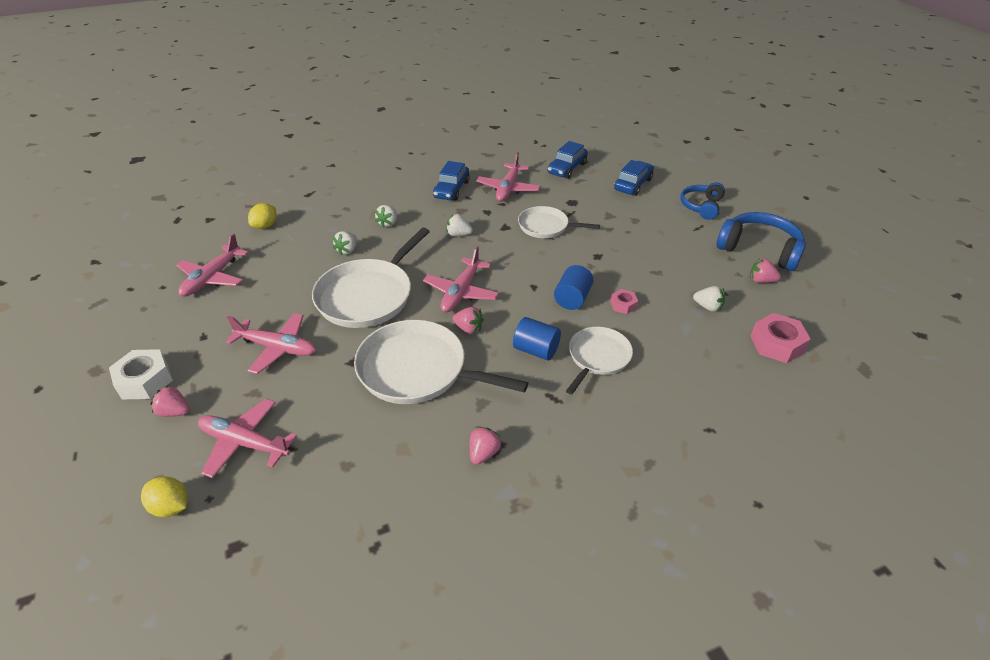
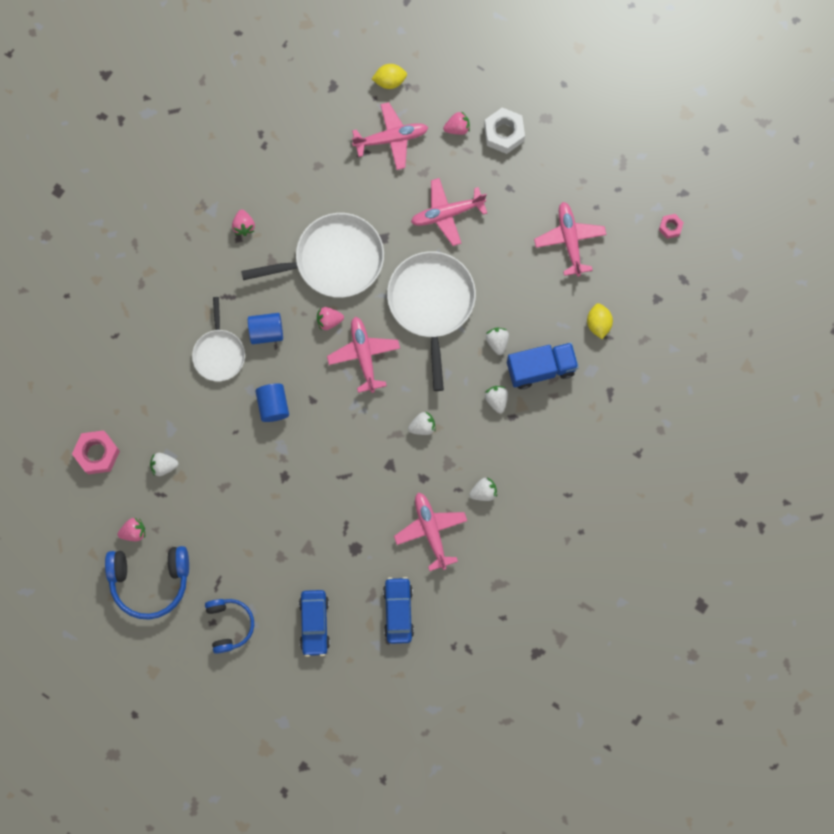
camera: 145 degrees right, 35 degrees up
(336, 224) = (541, 368): none -> blue truck
(451, 189) = (483, 492): blue car -> white strawberry
(546, 226) = (354, 491): white pan -> none
(623, 305) = (230, 424): pink nut -> pink nut (670, 227)

